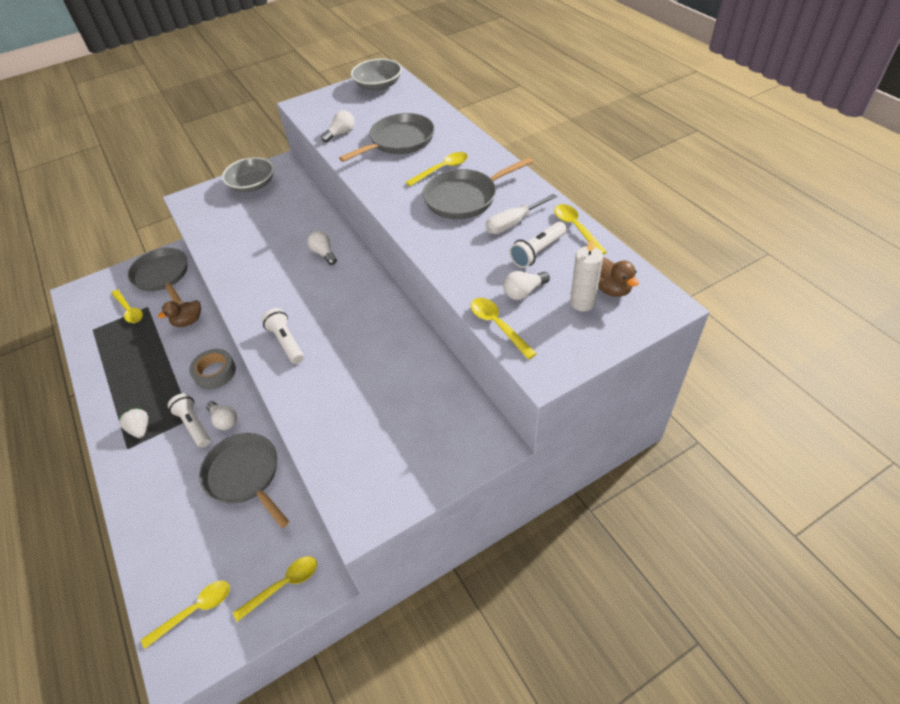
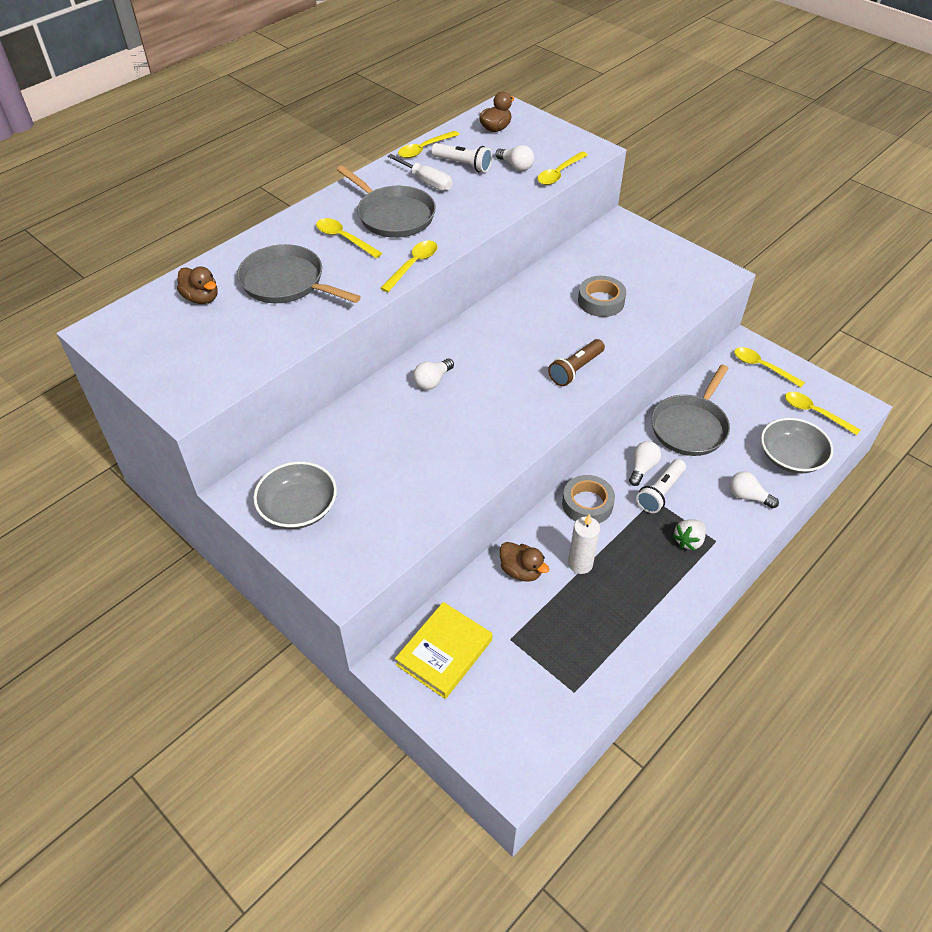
camera: 110 degrees left, 0 degrees up
(129, 310) = (524, 660): yellow spoon -> yellow spoon (413, 265)
(162, 276) = (444, 652): grey pan -> yellow book
(286, 342) = (576, 369): white flashlight -> brown flashlight
(341, 134) = (270, 339): white light bulb -> white light bulb (747, 496)
(365, 385) = (601, 301): none -> grey tape
(378, 86) = (134, 334): grey bowl -> grey bowl (791, 457)
(401, 107) = (201, 298): none -> brown duck
(582, 303) = (516, 139): white candle -> white candle (580, 564)

